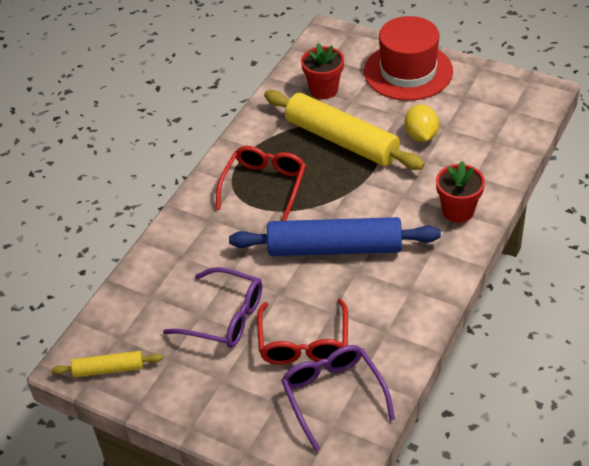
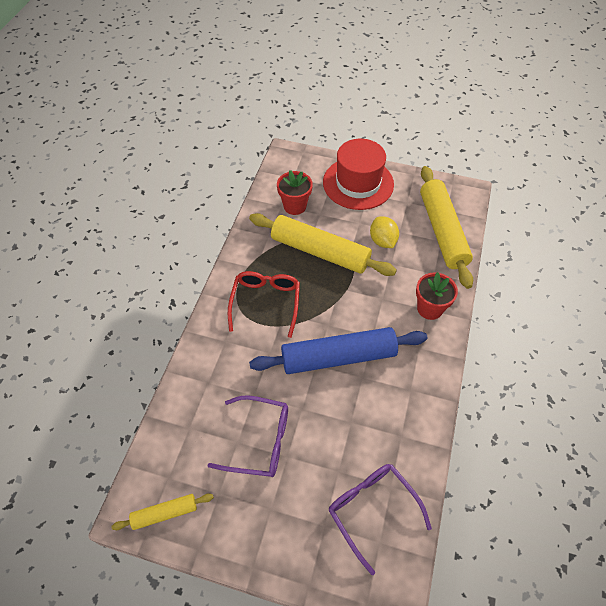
camera: 15 degrees left, 10 degrees up
(303, 343) = (334, 457): red glasses -> none
(499, 132) = (442, 231): none -> yellow rolling pin

